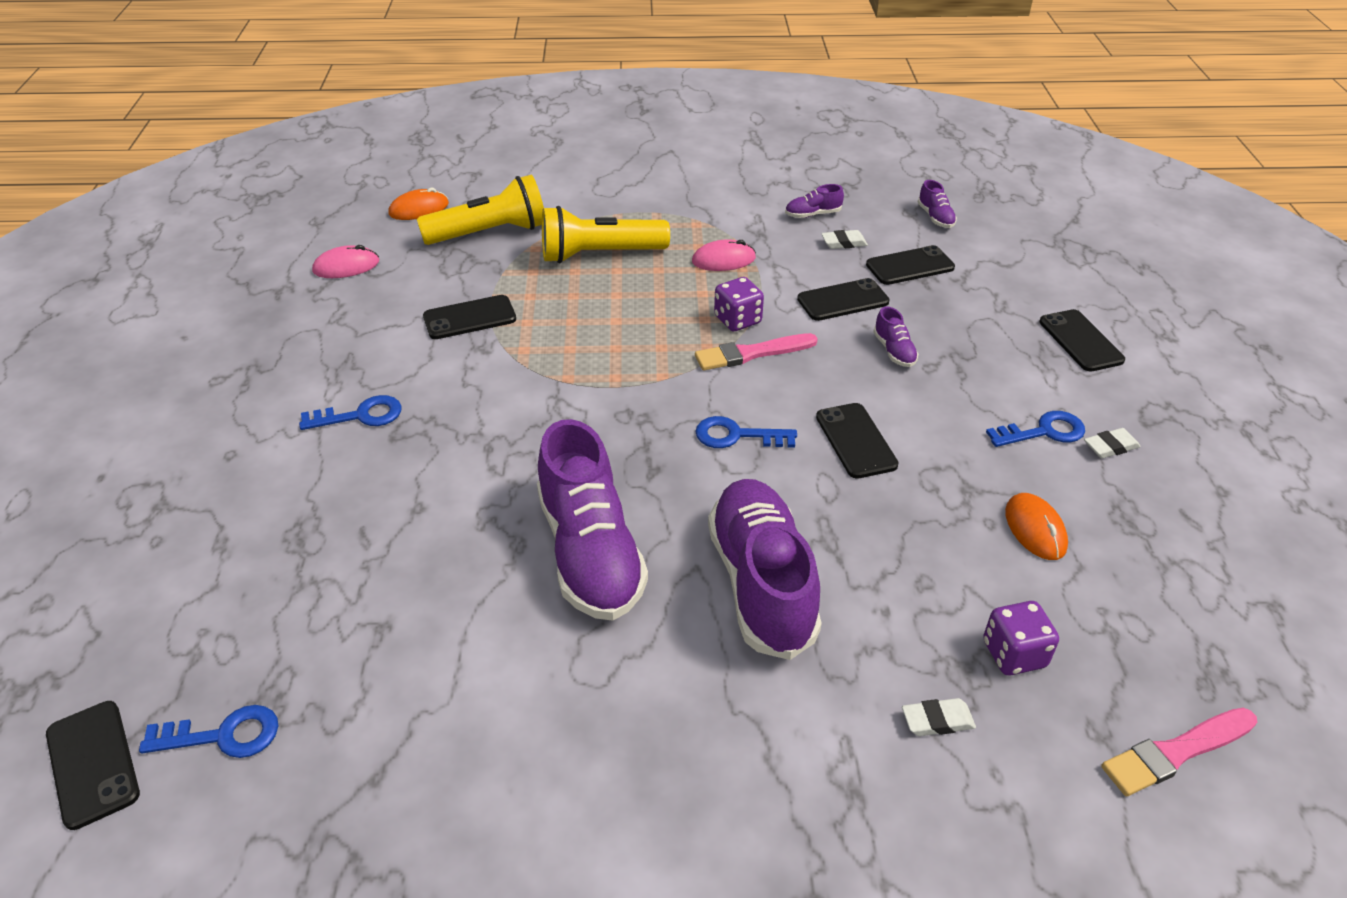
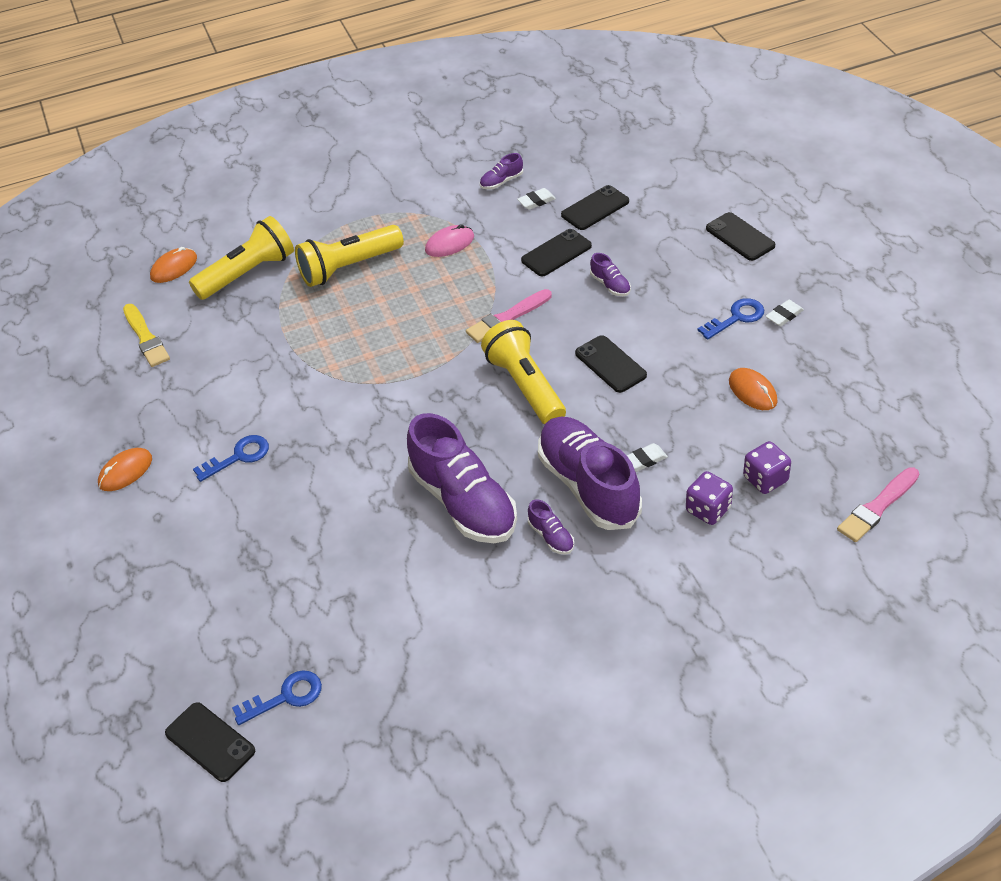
camera: 15 degrees left, 5 degrees up
(231, 394) = (125, 471): none -> orange mouse
(346, 266) = (146, 338): pink mouse -> yellow brush
(469, 318) = (275, 353): black phone -> none
(737, 320) = (484, 293): purple dice -> purple dice (708, 509)
(737, 435) = (525, 386): blue key -> yellow flashlight
(935, 217) = (598, 157): purple shoe -> purple shoe (551, 536)
(937, 720) = (733, 535): white eraser -> white eraser (644, 460)

